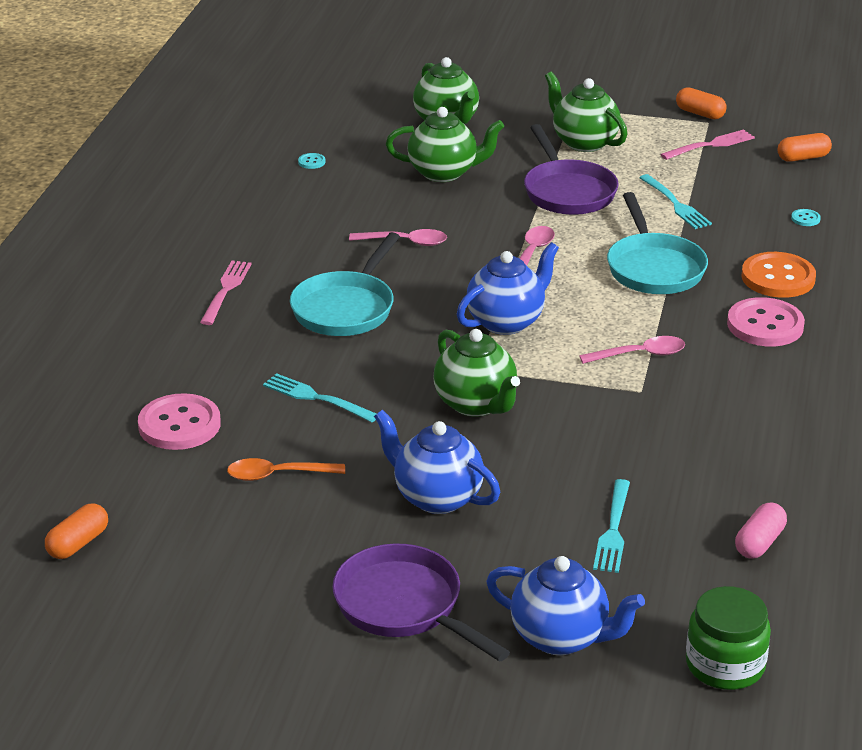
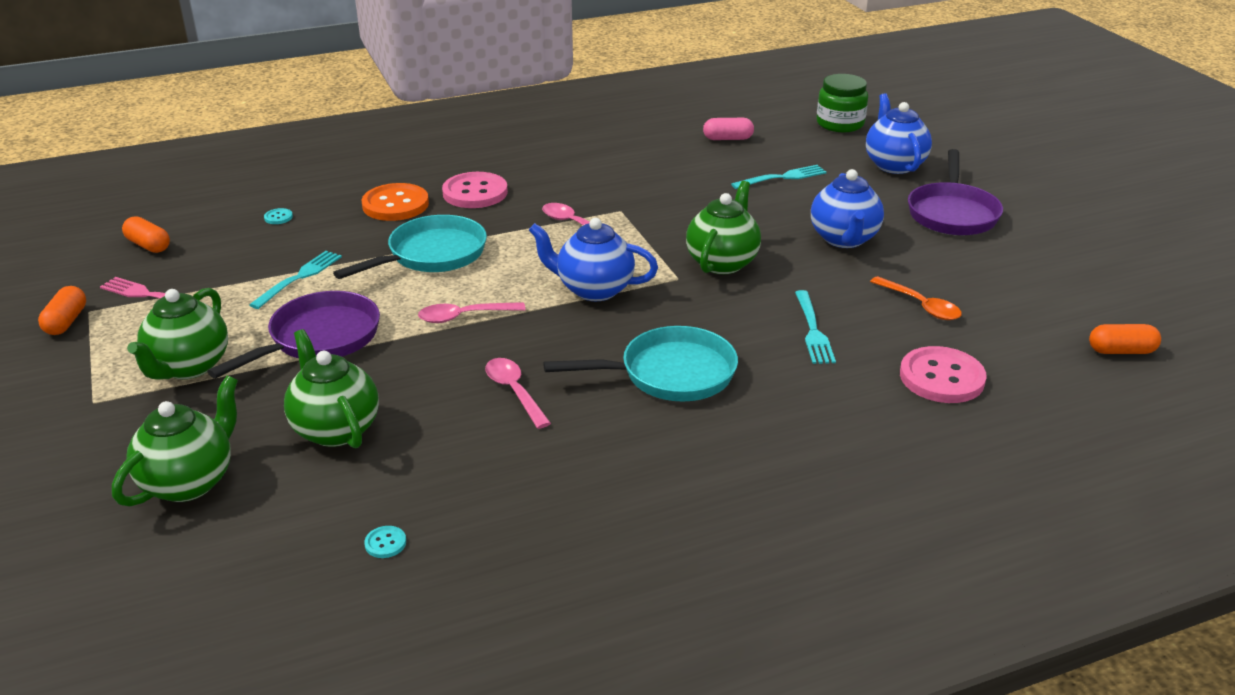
camera: 125 degrees left, 0 degrees up
(226, 290) = (727, 460): pink fork -> none

